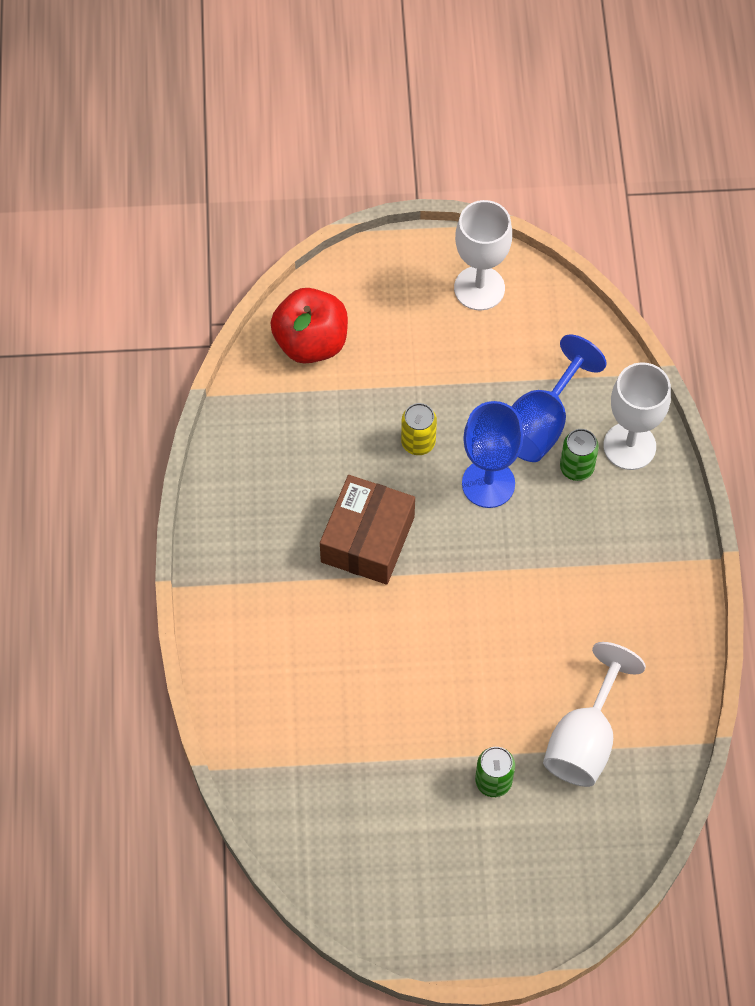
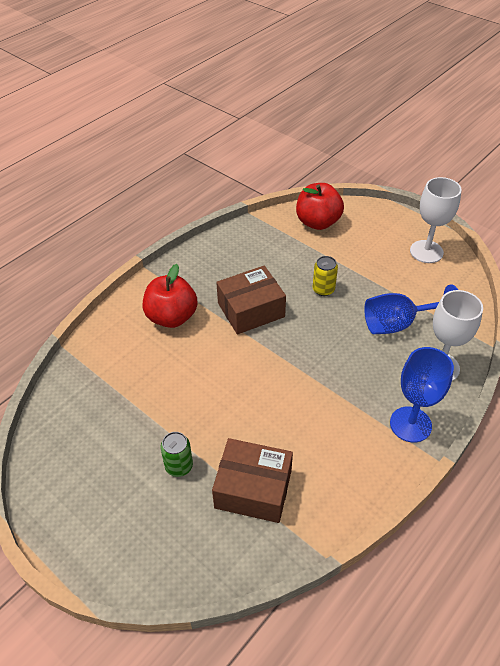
camera: 45 degrees right, 15 degrees down
(290, 625) = (172, 317): none -> red apple
(488, 483) = (339, 330): blue goblet -> blue goblet (410, 424)
(576, 467) = (397, 356): green can -> none
(585, 739) = (253, 489): white goblet -> brown box

